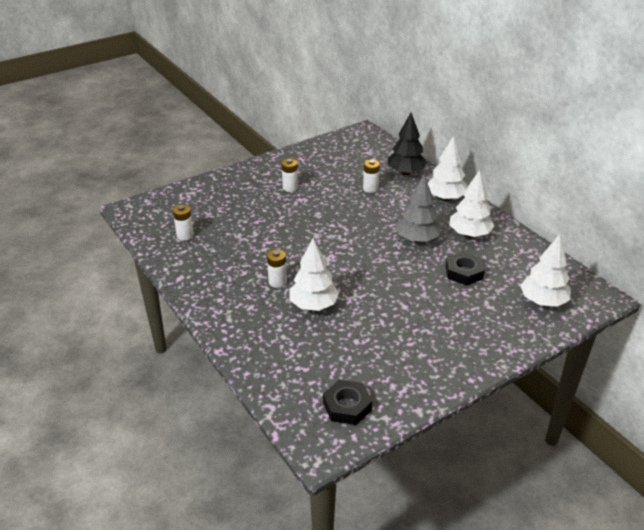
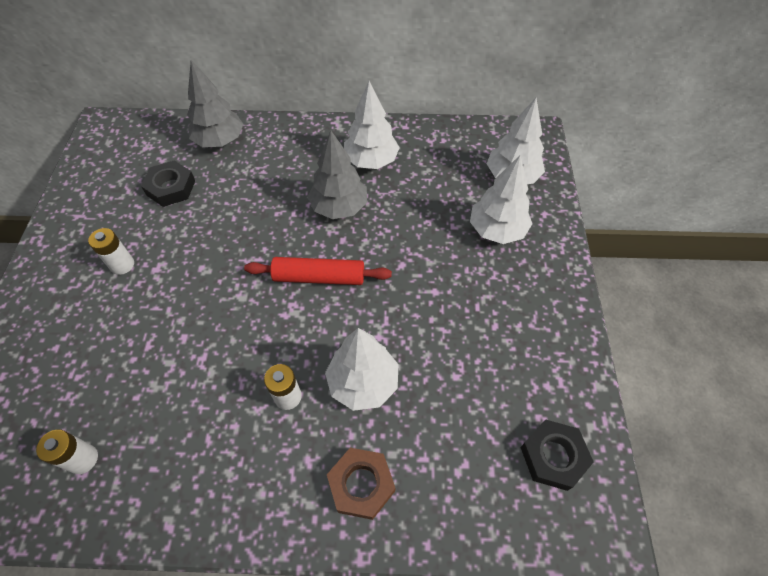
camera: 55 degrees left, 20 degrees up
(256, 332) = (361, 484): none -> brown nut
(360, 256) = (319, 277): none -> red rolling pin
(370, 189) = (213, 189): white battery -> none
(406, 172) = (220, 141): black tree -> grey tree
(445, 198) = (297, 139): white tree -> white tree (497, 230)
(464, 272) = (423, 205): black nut -> black nut (171, 188)

